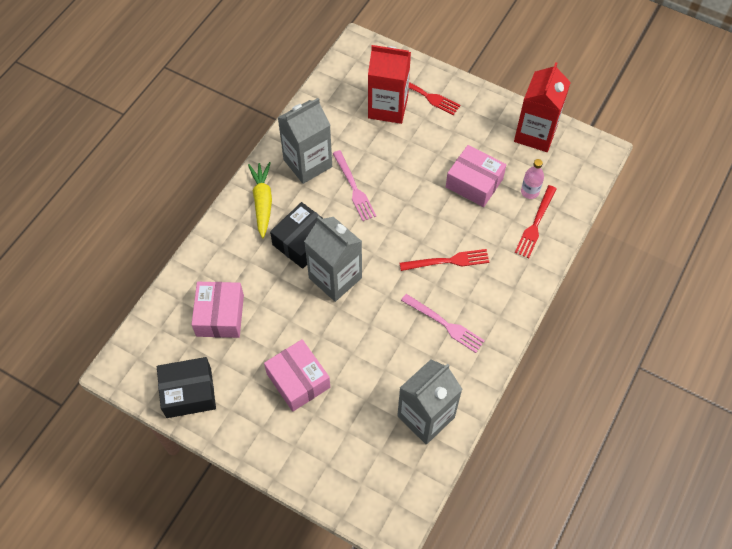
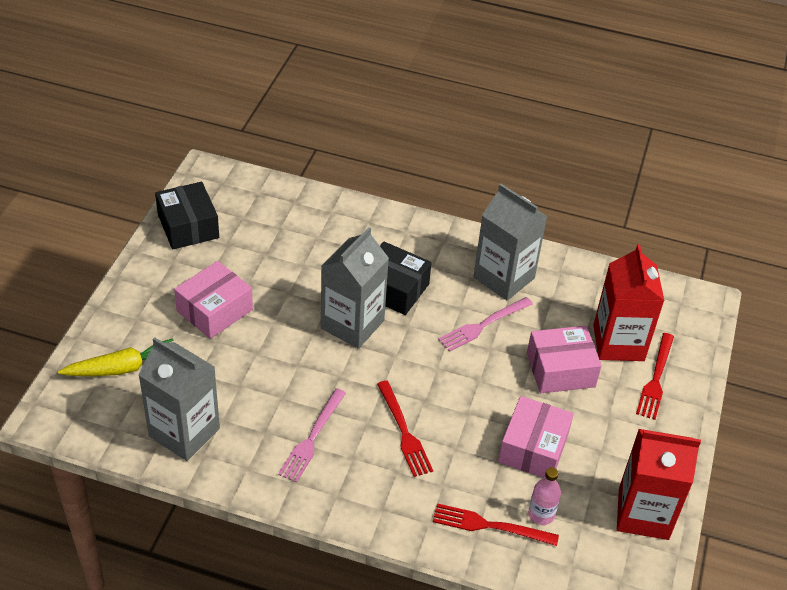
camera: 75 degrees right, 15 degrees down
(220, 315) = (282, 235): pink box -> pink box (560, 370)
(262, 202) = (436, 247): yellow carrot -> yellow carrot (122, 368)

